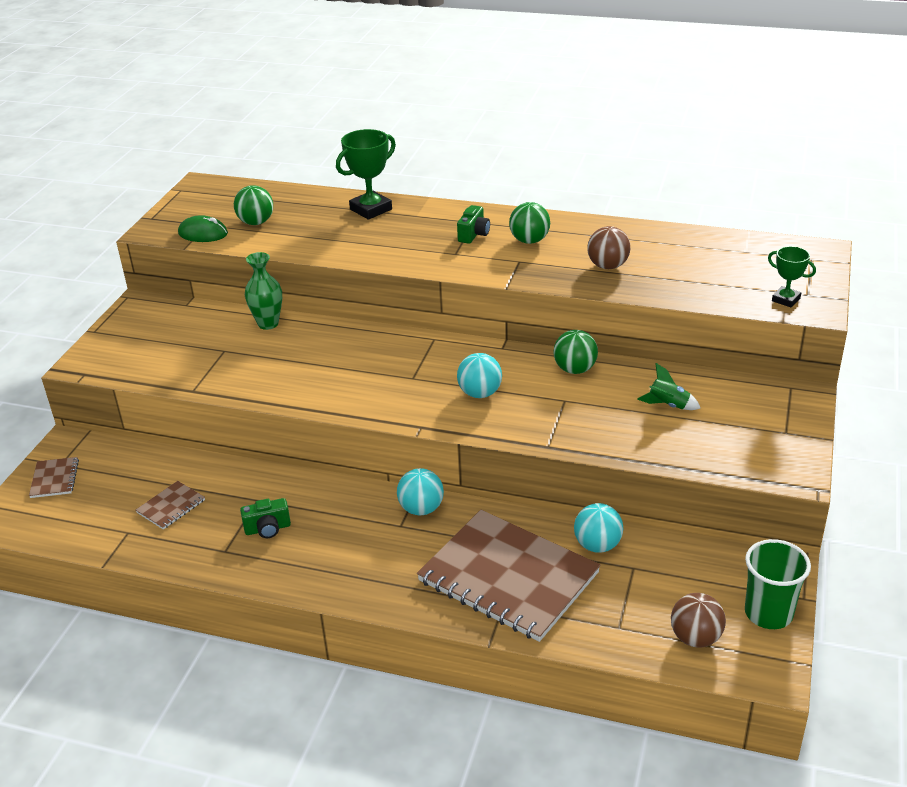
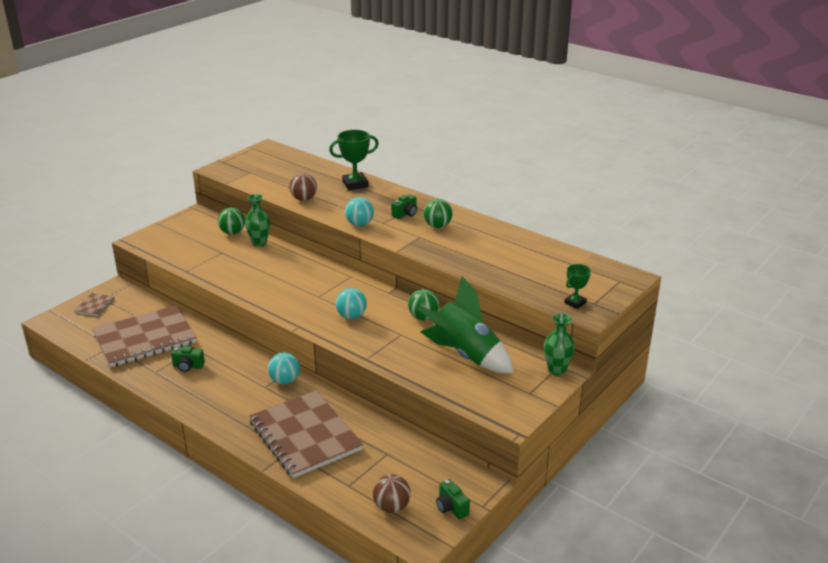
camera: 20 degrees right, 5 degrees down
(171, 506) = (145, 338): brown notebook -> brown notebook, size x2.44
(203, 233) = (244, 177): green mouse -> none
(256, 222) = (280, 177): green ball -> green ball (232, 232)
(597, 545) = (375, 434): turquoise ball -> turquoise ball (359, 224)
(607, 266) = (474, 253): brown ball -> brown ball (304, 199)
(668, 405) = (465, 355): green rocket -> green rocket, size x2.49
(768, 613) = (451, 508): green cup -> green camera
(786, 299) = (575, 303): green trophy -> green trophy turned 75 degrees clockwise
(793, 393) = (556, 370): none -> green vase

